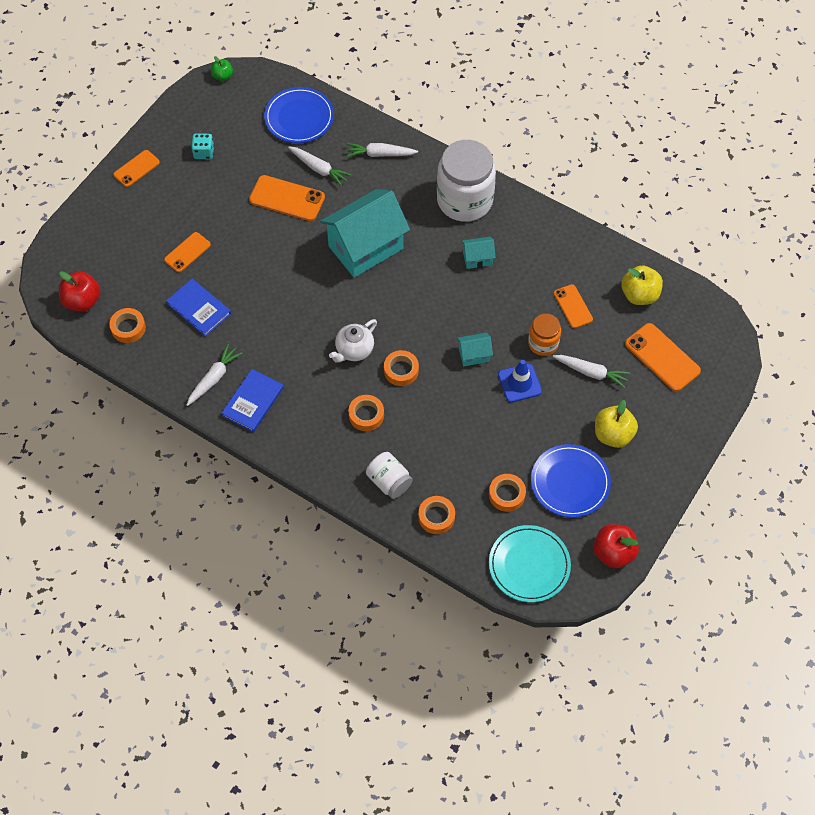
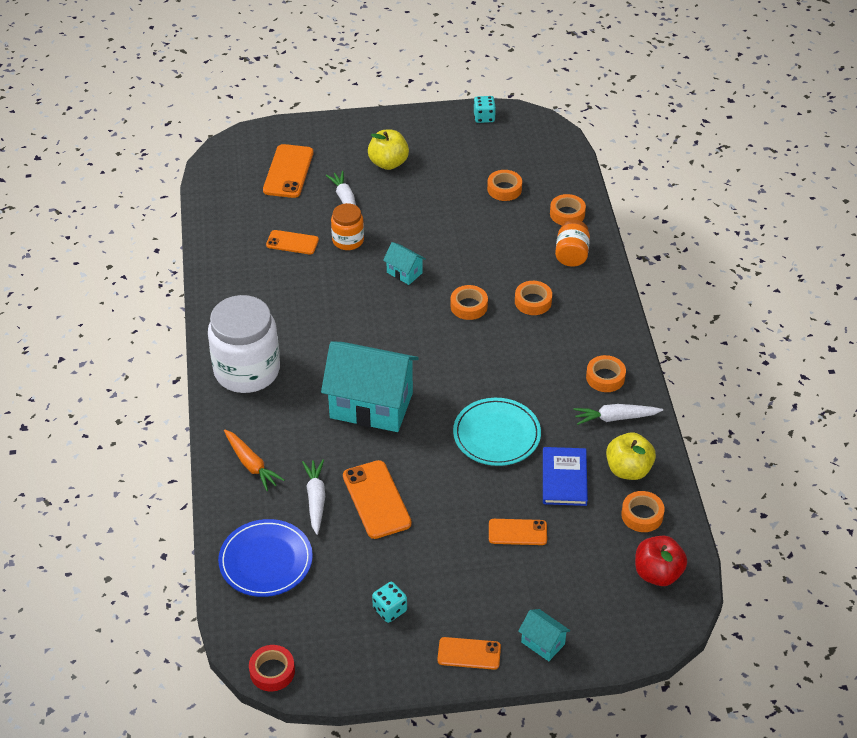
camera: 130 degrees left, 15 degrees down
(222, 76) = (272, 671): green apple -> red tape
(253, 402) = (605, 377): blue book -> orange tape
(354, 350) = (483, 346): white teapot -> none
(380, 154) = (251, 464): white carrot -> orange carrot
(389, 482) = (571, 254): white jar -> orange jar
(477, 258) = (304, 325): turquoise house -> turquoise house (543, 643)
(519, 383) = (400, 233): blue traffic cone -> none
(529, 565) = (544, 150): turquoise plate -> turquoise plate (496, 434)
(570, 482) = (455, 164): blue plate -> none
(573, 306) = (292, 242): orange phone -> orange phone turned 75 degrees clockwise
(613, 553) = (484, 117): red apple -> turquoise dice
(639, 295) = (239, 212): yellow apple -> yellow apple (628, 470)

